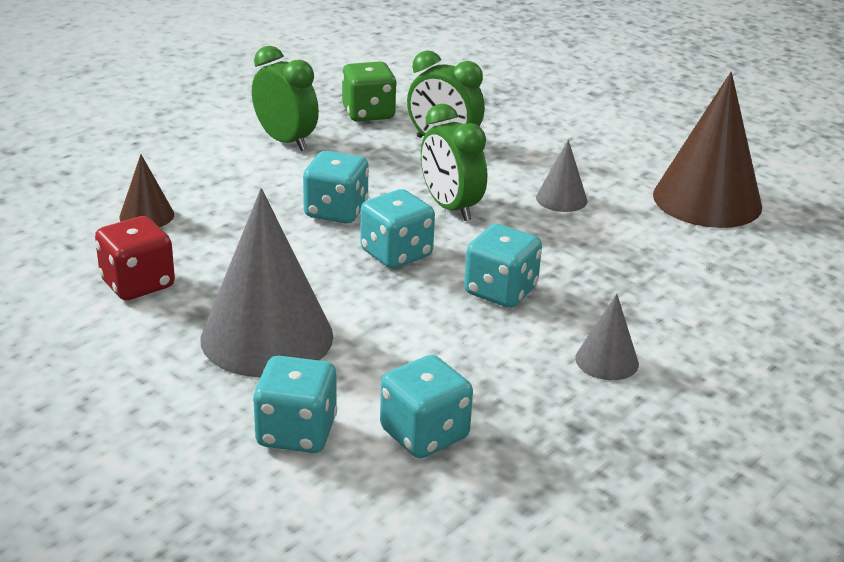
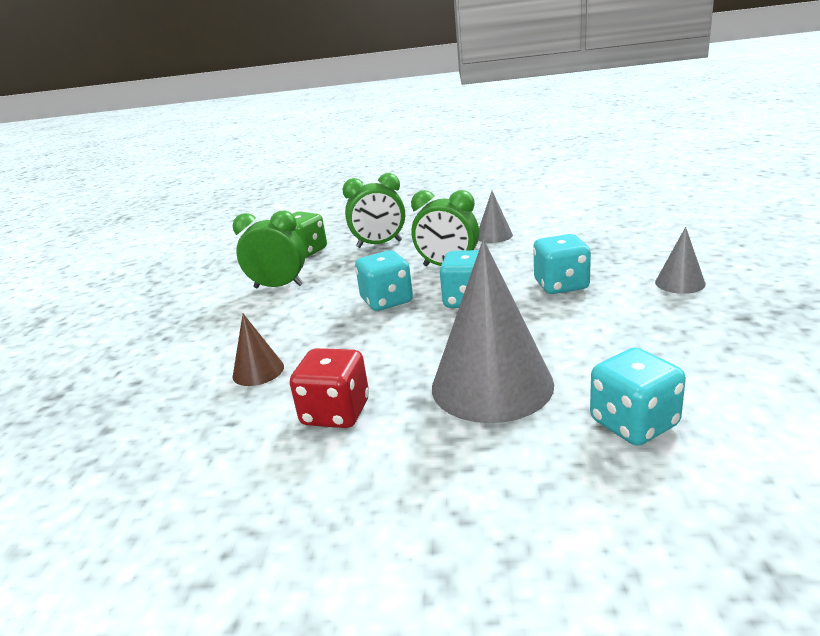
camera: 35 degrees left, 5 degrees down
(424, 434) = (695, 372): turquoise dice -> none
(707, 200) = (557, 205): brown cone -> none

